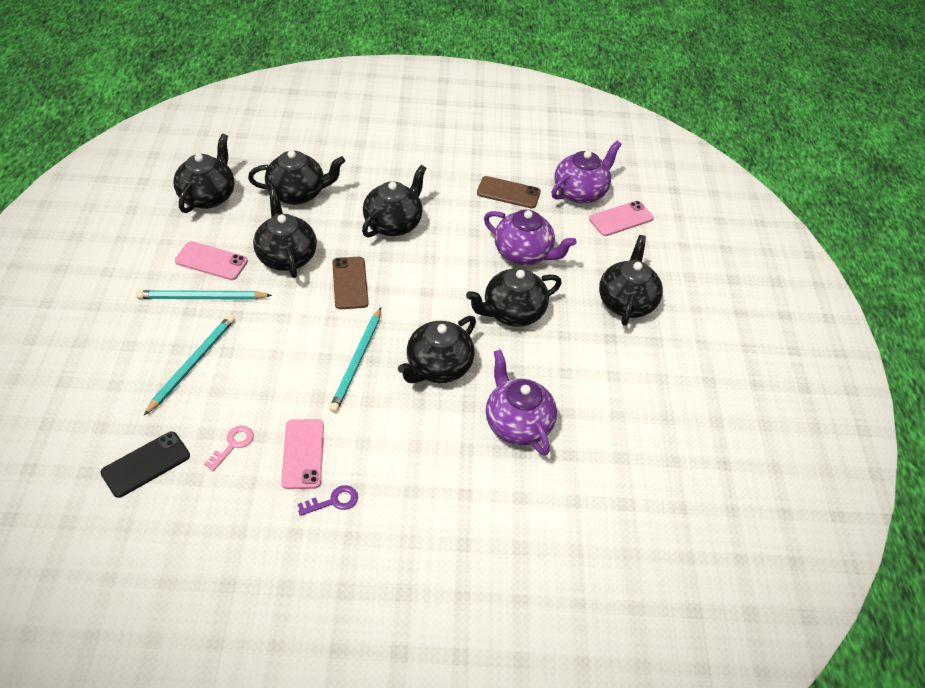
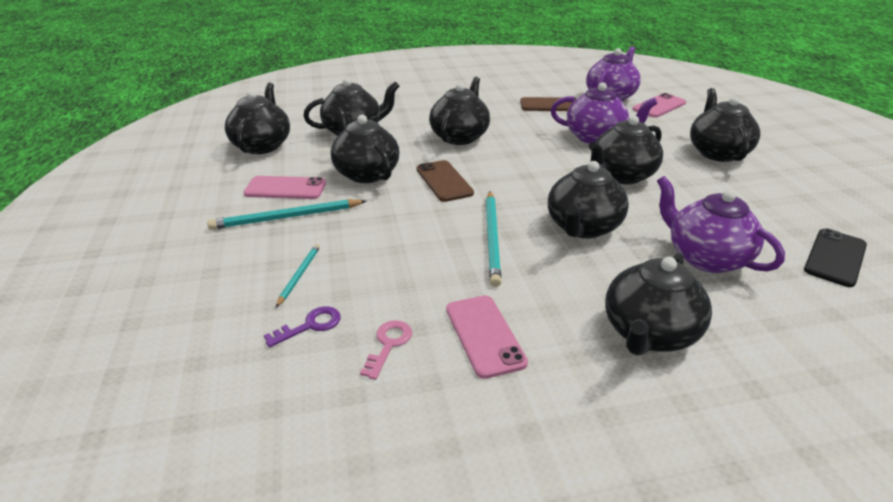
camera: 10 degrees left, 15 degrees down
(146, 464) = (276, 393): black phone -> black phone (835, 257)
(192, 364) = (299, 275): turquoise pencil -> turquoise pencil, size x0.57
(333, 501) = (556, 378): purple key -> purple key (310, 325)
(421, 482) = (649, 333): none -> black teapot

